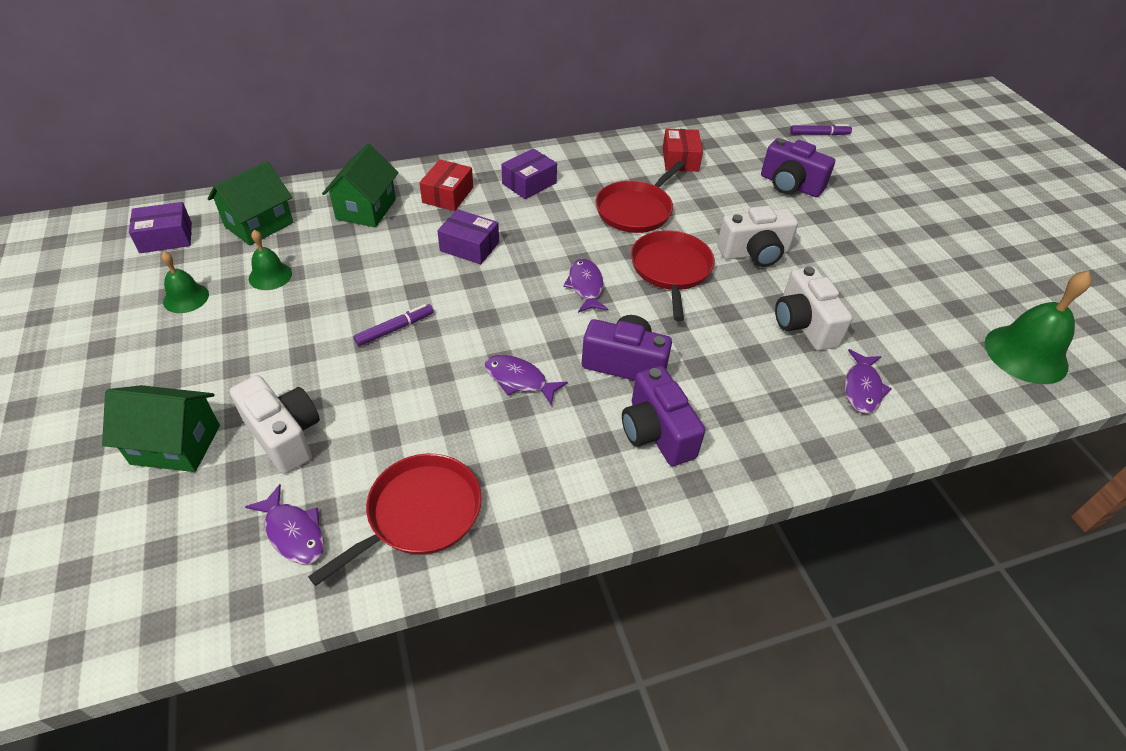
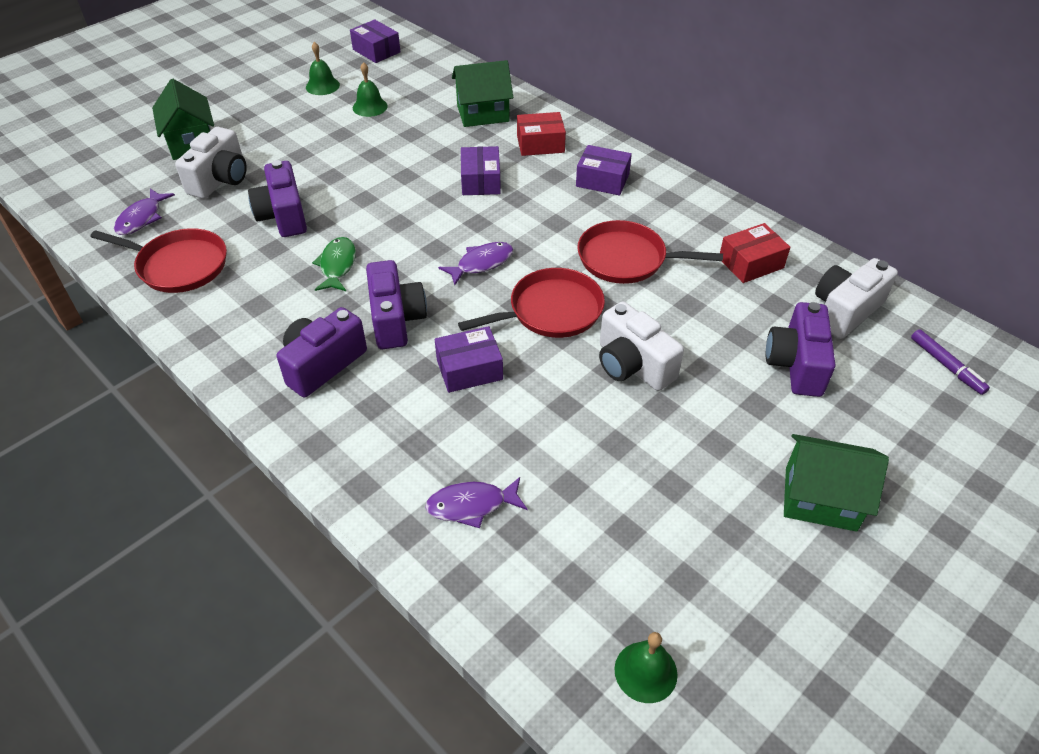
camera: 65 degrees right, 0 degrees up
(259, 225) = (421, 78): green house -> green house (820, 499)
(395, 329) = (353, 183): purple marker -> none
(403, 398) = (283, 216): none -> purple camera
(519, 380) = (337, 265): purple fish -> green fish
(714, 339) = (469, 369): none -> purple box
(803, 324) = (541, 433): white camera -> white camera (845, 311)
(1026, 354) = (645, 671): green bell -> green bell, size x0.56

